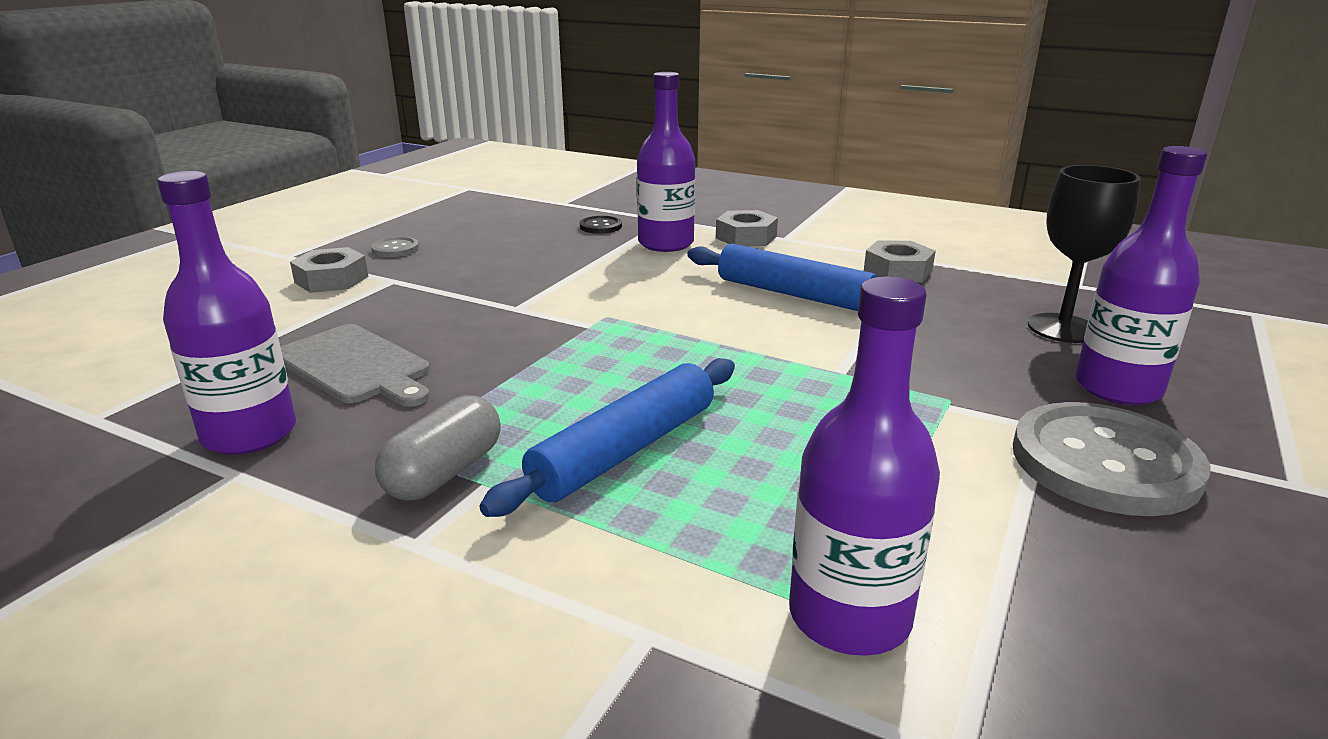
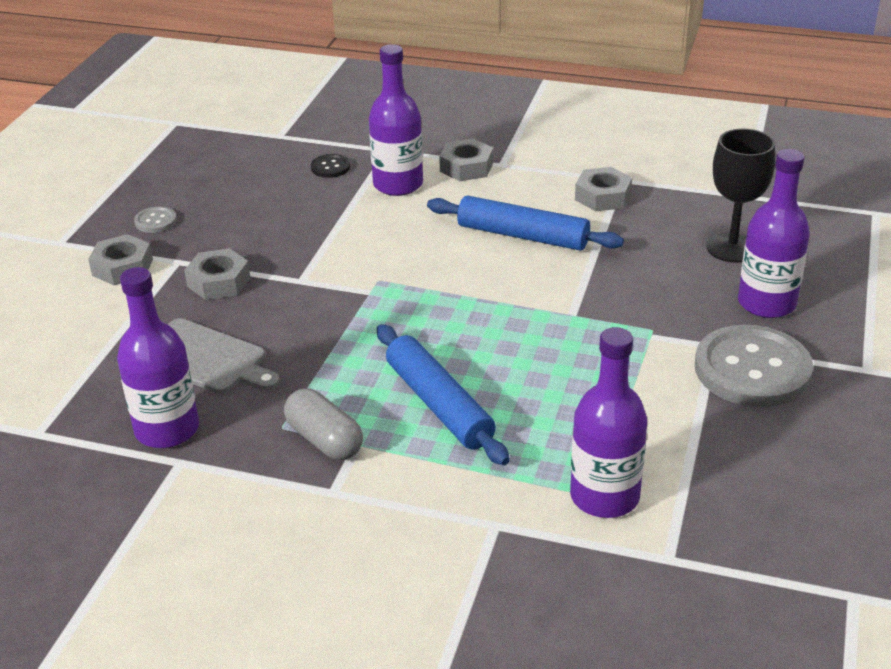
camera: 10 degrees left, 10 degrees up
(424, 300) = (219, 282): none -> grey nut
(444, 473) = (324, 440): grey capsule -> grey capsule turned 60 degrees counterclockwise
(625, 450) = (439, 404): blue rolling pin -> blue rolling pin turned 60 degrees counterclockwise

